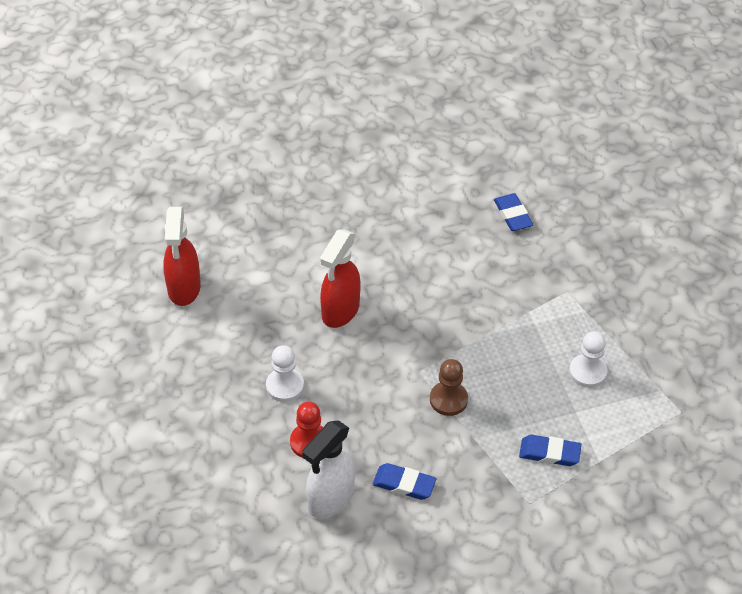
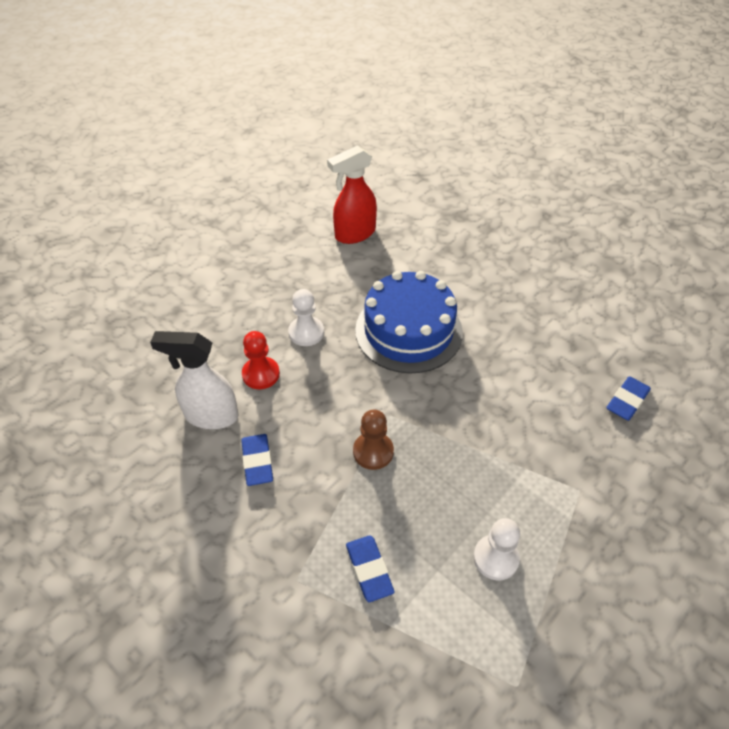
camera: 60 degrees right, 0 degrees up
(340, 311) = (408, 331): red spray bottle -> blue cake

